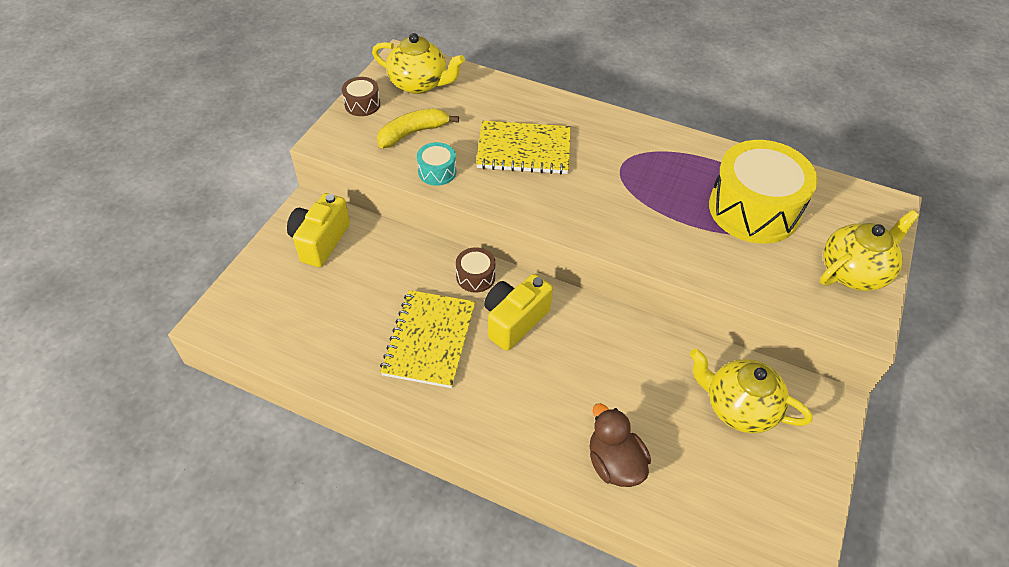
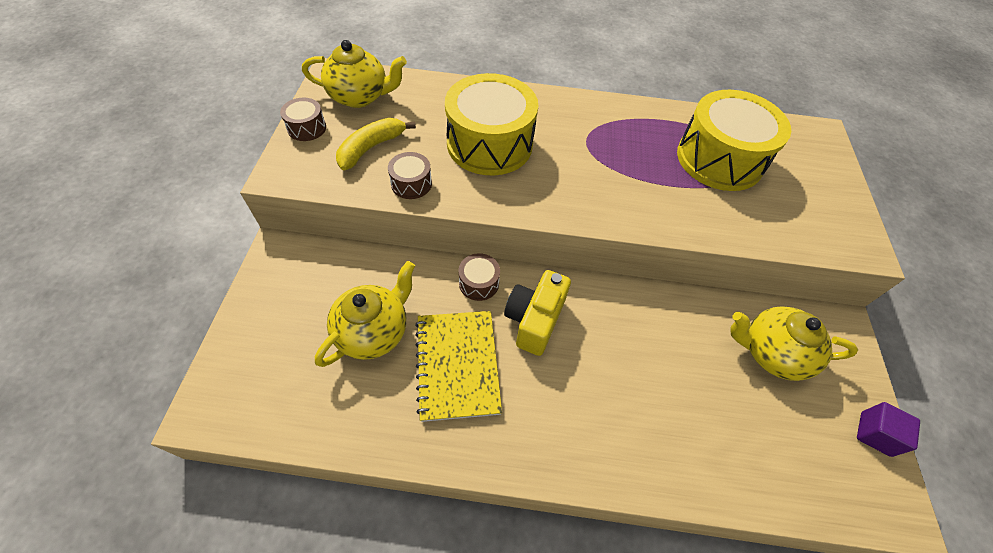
camera: 20 degrees left, 5 degrees up
(320, 241) = (303, 284): yellow camera -> none
(437, 172) = (411, 183): turquoise drum -> brown drum
(524, 150) = (489, 144): yellow notebook -> yellow drum
(614, 463) = (691, 449): brown duck -> none
(810, 504) = (875, 434): none -> purple cube
(853, 272) = (828, 199): yellow teapot -> yellow teapot (373, 331)

